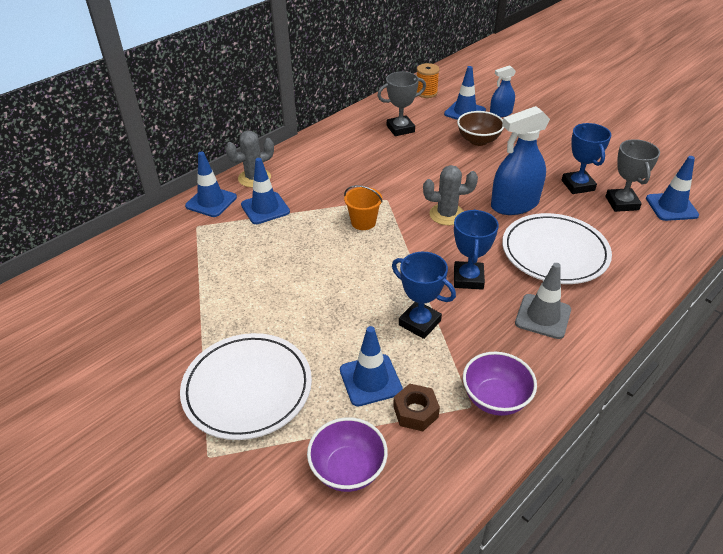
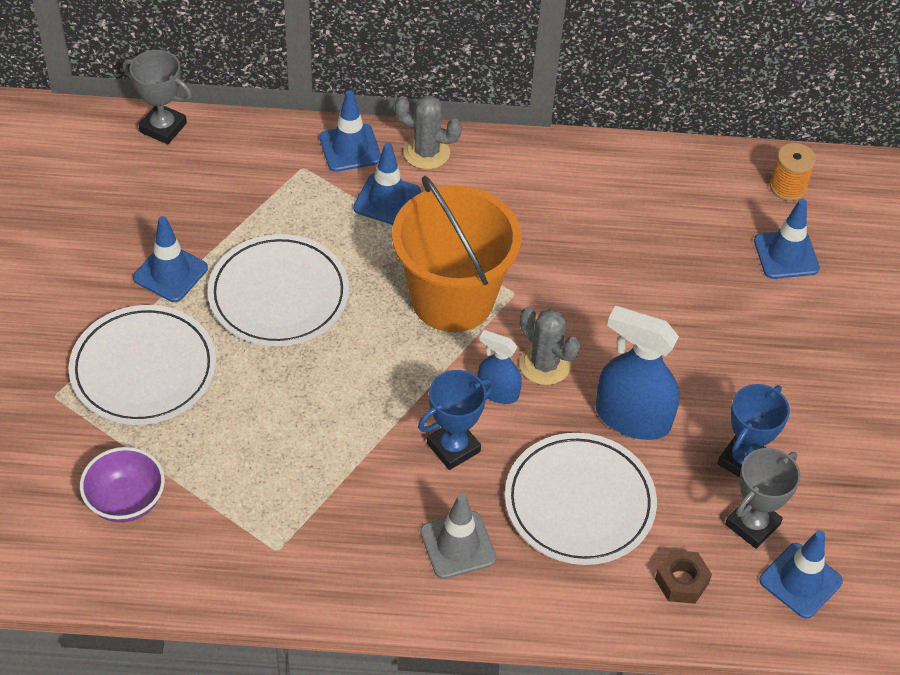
camera: 45 degrees right, 10 degrees up
(272, 288) = (279, 295): none -> white plate
(363, 222) = (452, 299): orange bucket -> orange bucket, size x2.39
(370, 380) = (236, 453): blue traffic cone -> blue traffic cone (170, 273)
(400, 129) = (670, 215): grey trophy -> grey trophy (163, 128)
(415, 412) = (230, 511): brown nut -> brown nut (681, 581)
(419, 323) = (346, 445): blue trophy -> none
(478, 140) = (733, 307): brown bowl -> none
(495, 399) = (303, 564): purple bowl -> none
(500, 113) = (828, 293): blue spray bottle -> blue spray bottle (498, 391)

